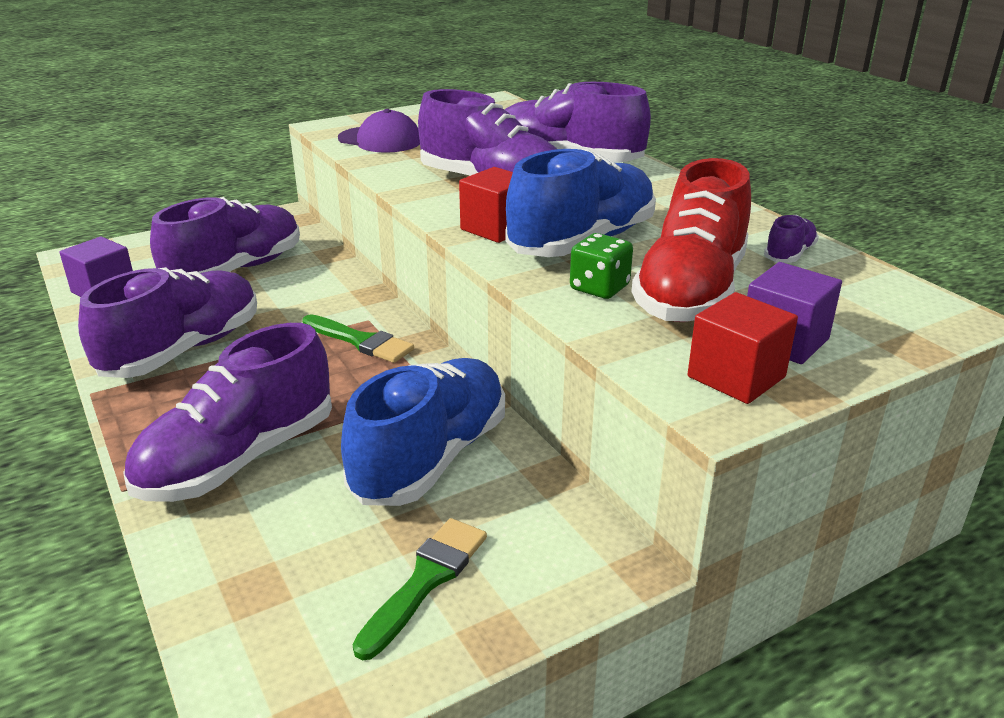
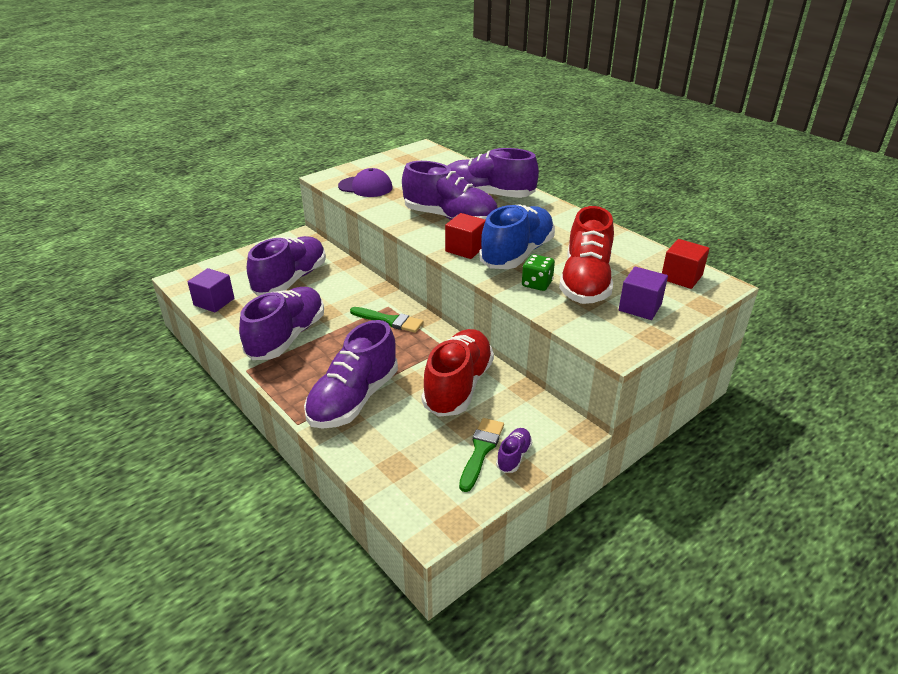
camera: 10 degrees left, 5 degrees up
(431, 457) = (458, 386): blue shoe -> red shoe
(736, 377) = (621, 330): red cube -> red cube (681, 277)
(789, 255) = (630, 253): purple shoe -> purple shoe (513, 456)

